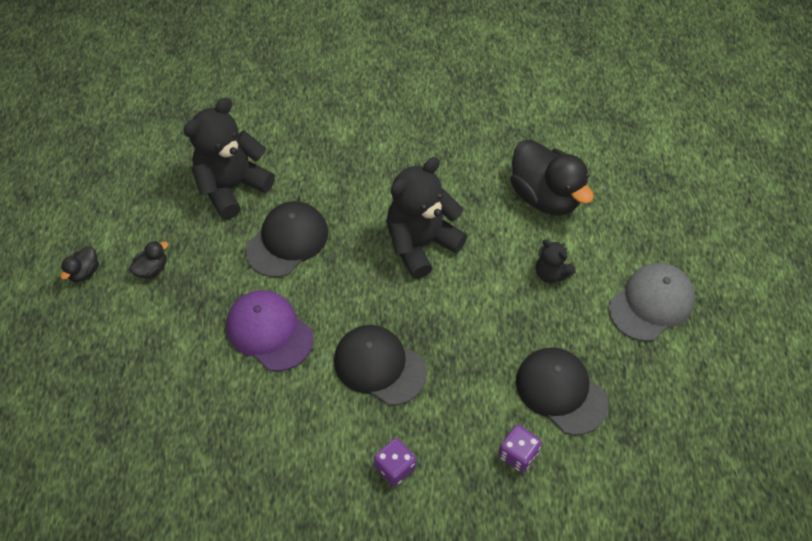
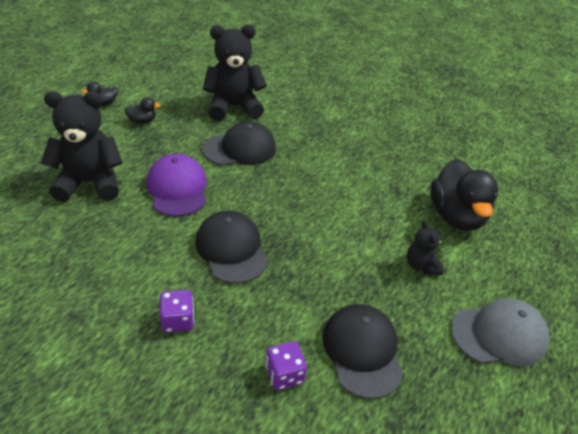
camera: 30 degrees right, 15 degrees down
(421, 243) = (332, 196): black teddy bear -> black teddy bear (90, 182)

